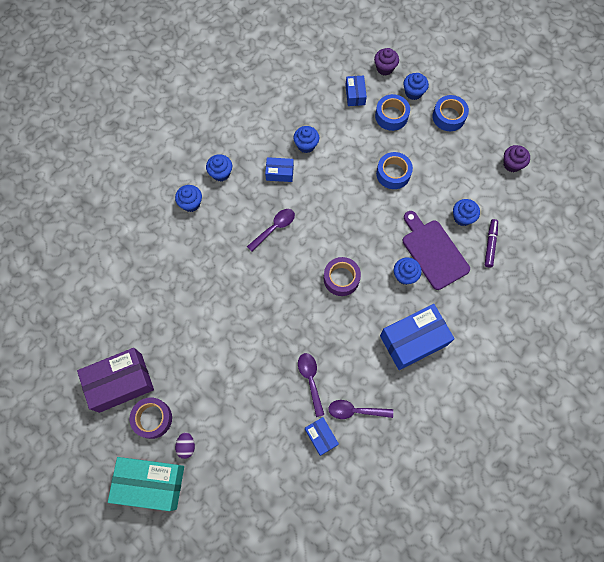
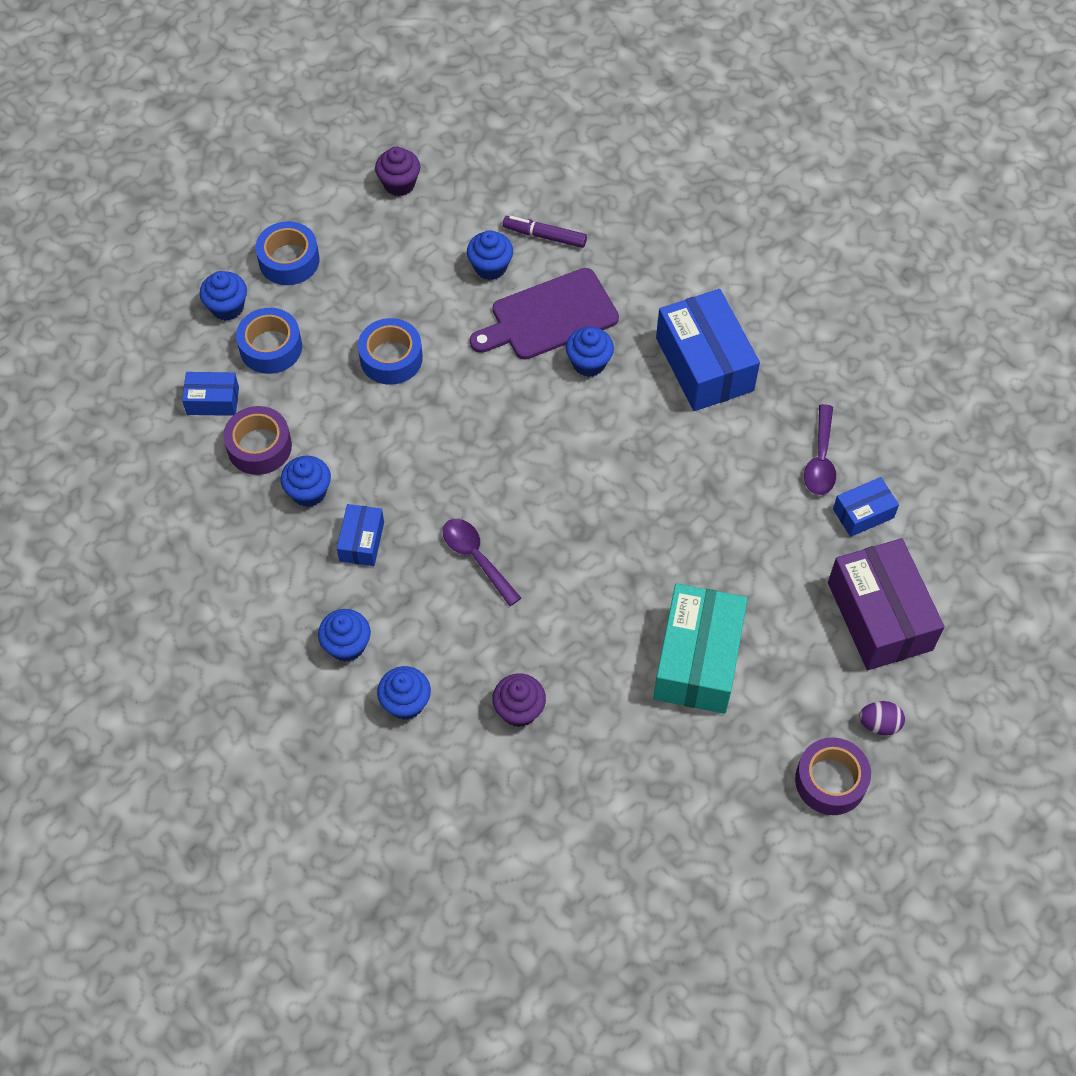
camera: 85 degrees left, 10 degrees down
(120, 382) = (762, 837): purple box -> purple box (879, 616)
(151, 483) = (944, 785): turquoise box -> turquoise box (698, 660)
(310, 380) = (767, 521): purple spoon -> none
(341, 278) = (586, 458): purple tape -> purple tape (259, 446)
(384, 68) = (164, 346): purple cupcake -> purple cupcake (519, 710)

